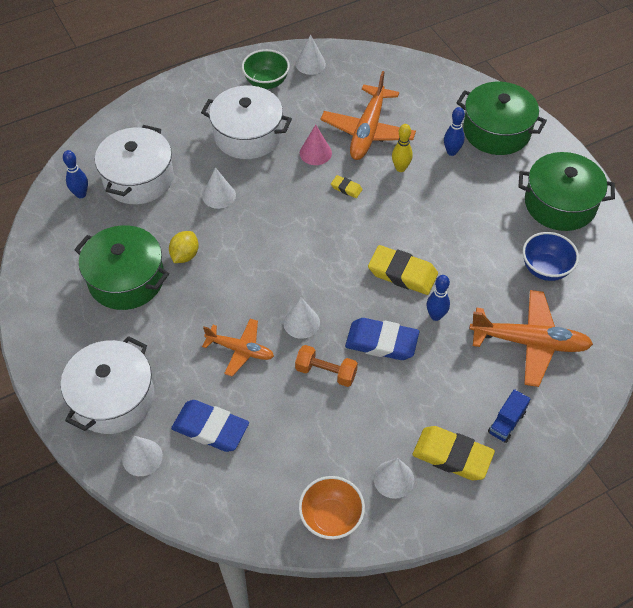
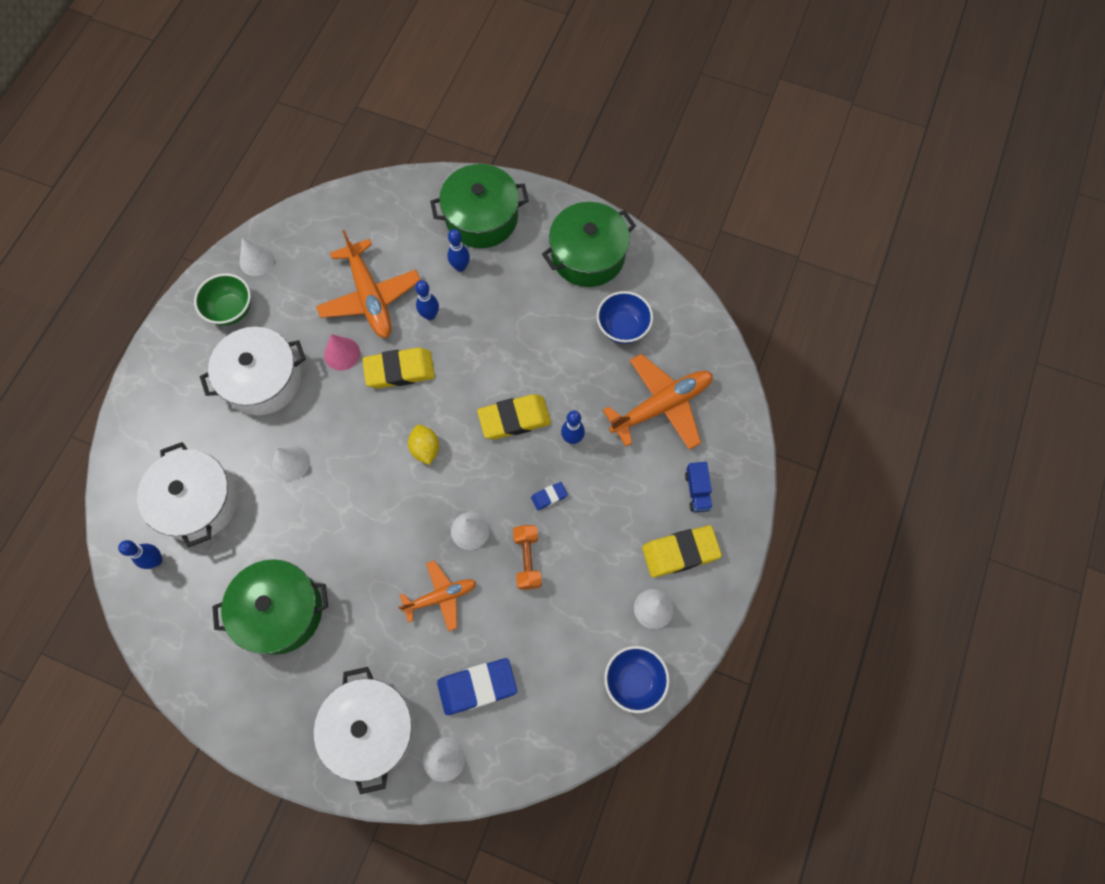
camera: 40 degrees left, 15 degrees up
(185, 255) = (313, 546): yellow lemon -> yellow lemon (425, 449)
(326, 372) = (527, 559): orange dumbbell -> orange dumbbell turned 75 degrees counterclockwise
(331, 518) = (634, 680): orange bowl -> blue bowl
(346, 188) = (399, 370): yellow eraser -> yellow eraser, size x2.07
(381, 342) = (549, 497): blue eraser -> blue eraser, size x0.48
(400, 168) = (430, 315): yellow bowling pin -> blue bowling pin

